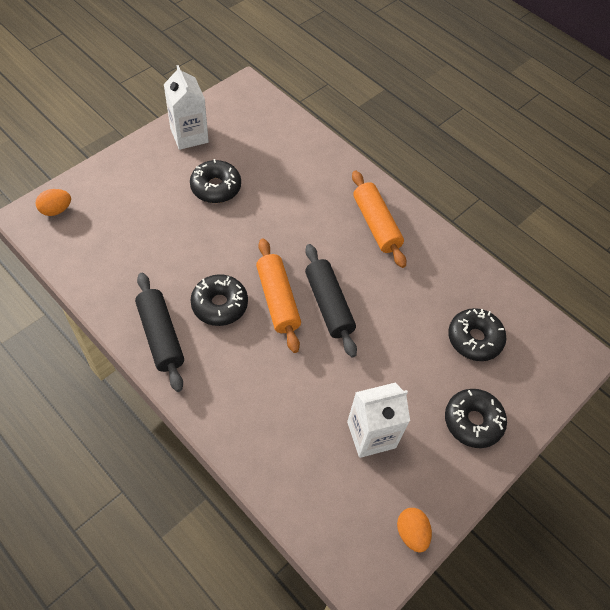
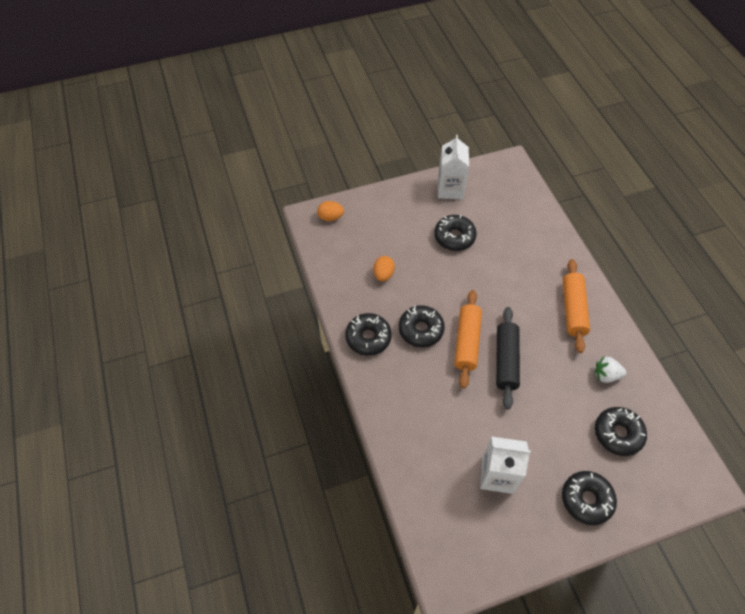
camera: 30 degrees right, 0 degrees up
(161, 336) = (368, 338): black rolling pin -> black donut
(411, 533) = (497, 563): orange egg -> orange egg (383, 274)
(437, 282) = (606, 375): none -> white strawberry

